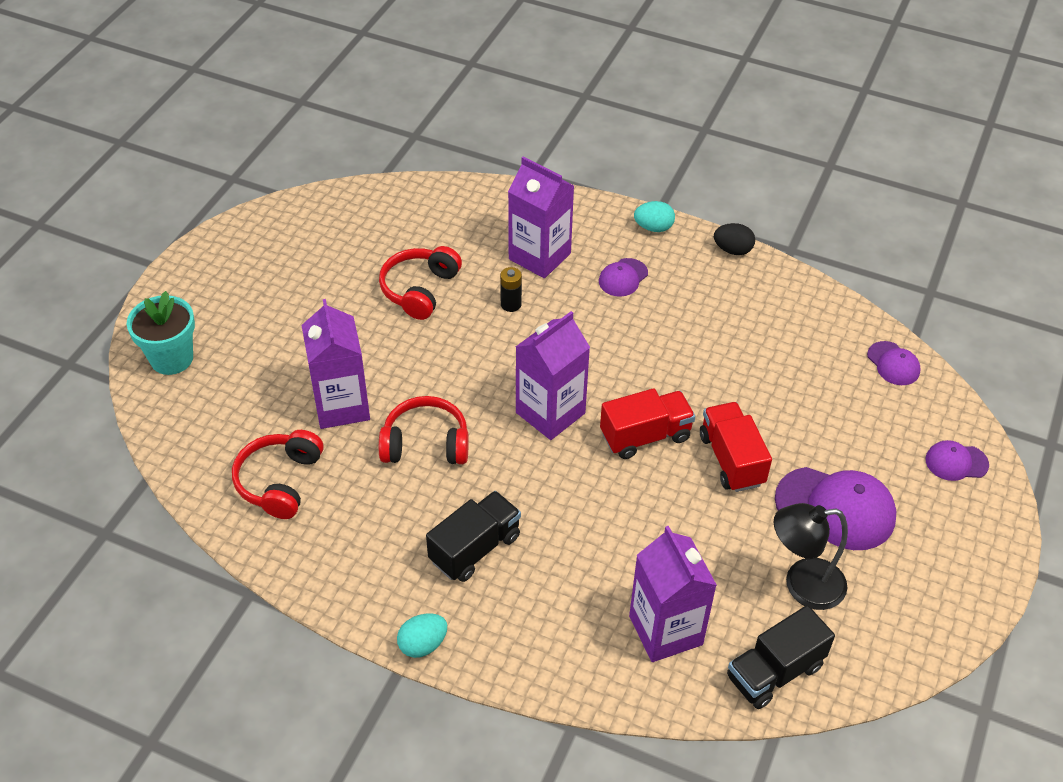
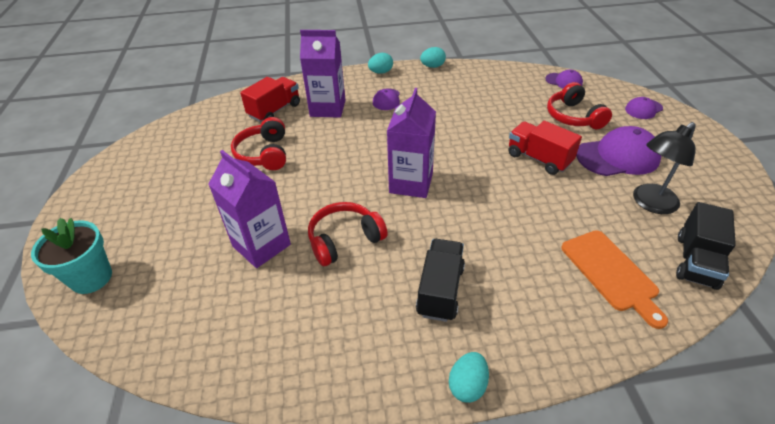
camera: 30 degrees left, 5 degrees down
(280, 481) = (250, 323): red headphones -> red headphones (573, 117)
(511, 304) = (332, 138): black battery -> none
(645, 436) = (479, 169): red truck -> red truck (274, 110)
(665, 630) = (611, 273): purple carton -> orange cutting board
(732, 250) = (432, 66): black egg -> turquoise egg

